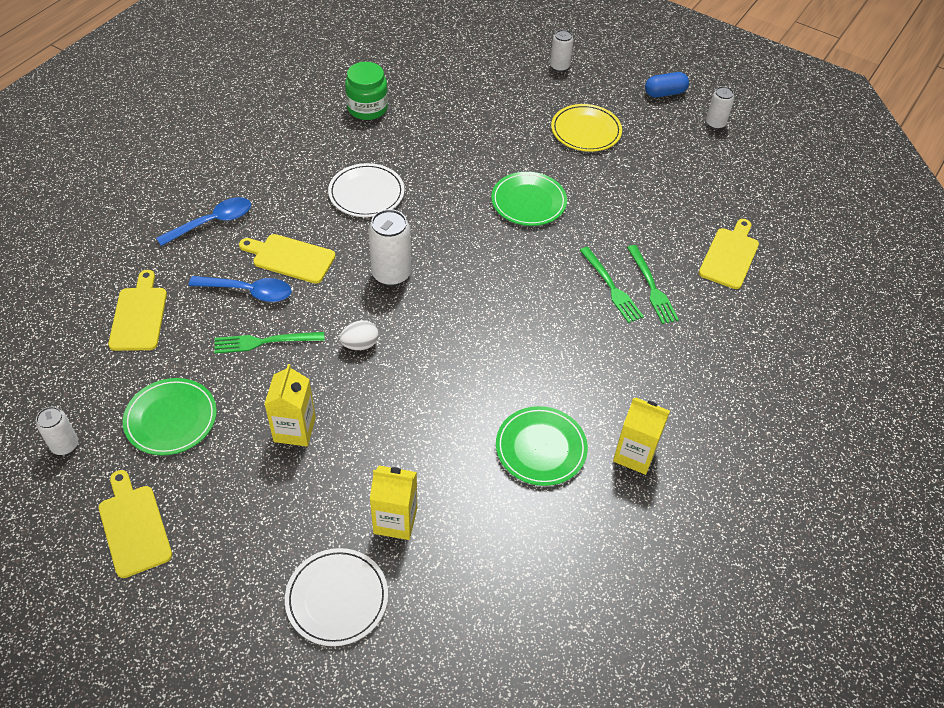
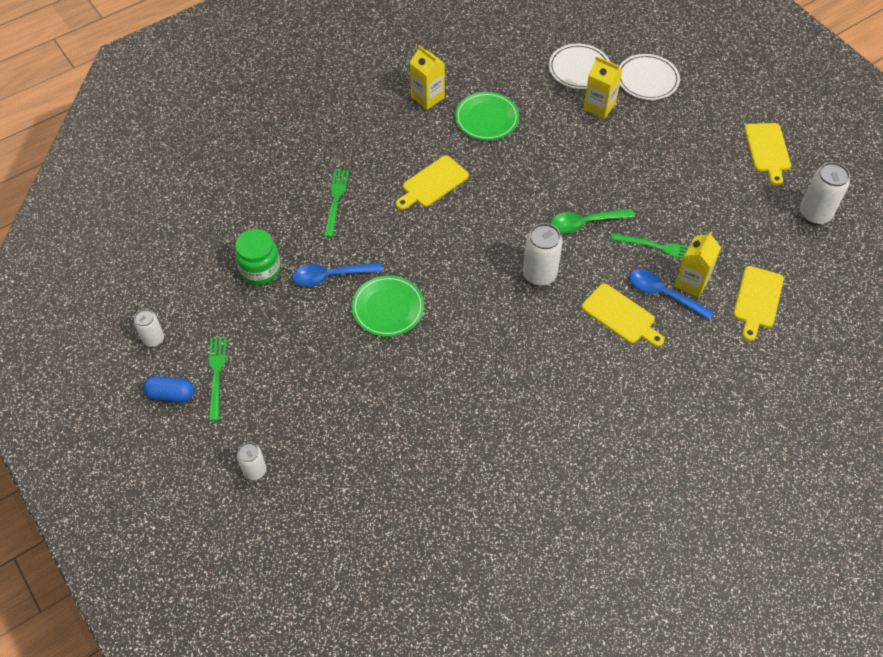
camera: 155 degrees left, 5 degrees up
(65, 445) = (815, 214): white can -> white can, size x1.63
(171, 419) = (738, 210): green plate -> none
(212, 222) = (684, 375): blue spoon -> blue spoon (331, 276)
(294, 429) = (650, 177): yellow carton -> yellow carton (691, 282)
(360, 344) = (585, 223): white egg -> green spoon
(366, 193) = (532, 364): white plate -> white plate (579, 69)
(367, 108) = (493, 476): green jar -> green jar (260, 269)
(586, 131) = (285, 371): yellow plate -> none
(611, 287) = (367, 210): green fork -> green fork (216, 375)
(730, 256) = (254, 206): yellow cutting board -> yellow cutting board (432, 183)

